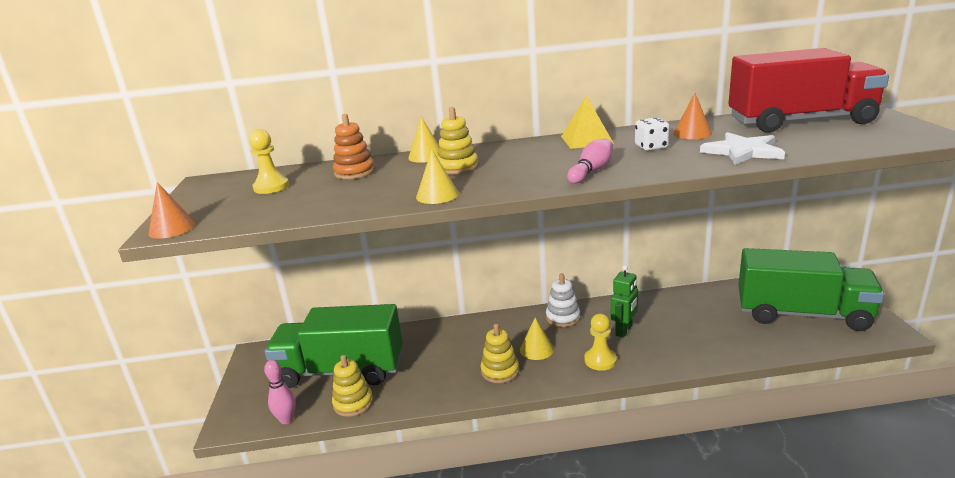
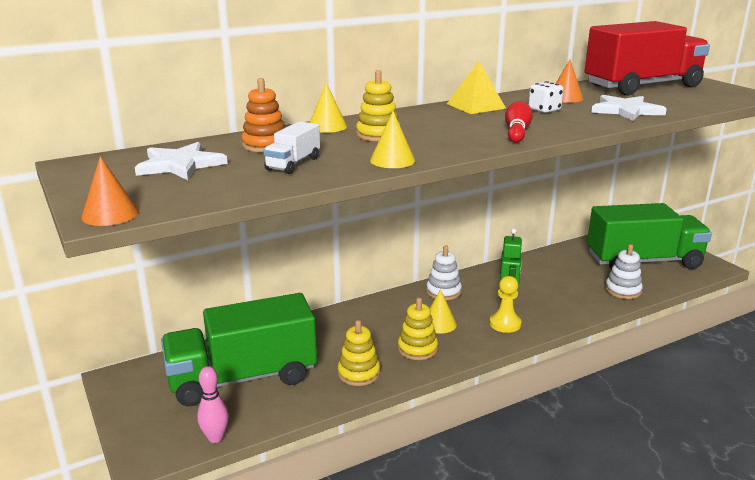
camera: 25 degrees left, 0 degrees up
(271, 187) = (180, 165): yellow pawn -> white star
(353, 192) = (293, 164): none -> white truck
(353, 403) = (282, 406): yellow stacking toy -> yellow stacking toy (358, 373)
(591, 171) = (517, 132): pink bowling pin -> red bowling pin
(754, 344) = (623, 290): none -> white stacking toy

